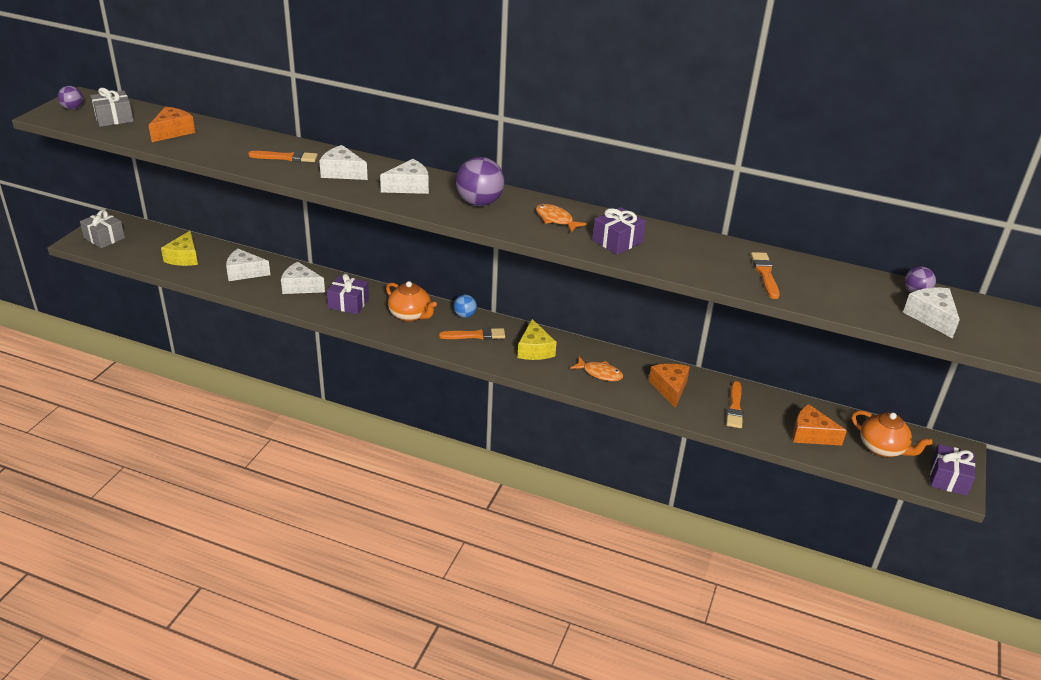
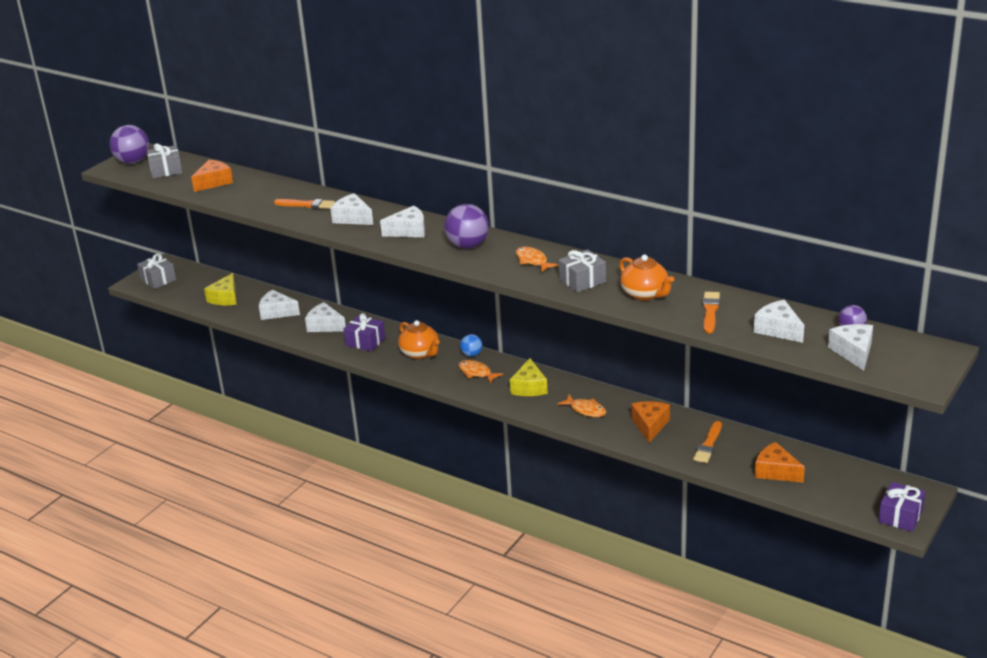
camera: 15 degrees right, 5 degrees down
(73, 108) = (133, 161): purple ball -> purple ball, size x1.84
(475, 335) = (476, 373): orange brush -> orange fish
(617, 241) = (582, 281): purple gift -> grey gift
(843, 293) = (778, 329): none -> white cheese
(882, 448) = (844, 487): orange teapot -> orange teapot (645, 294)

